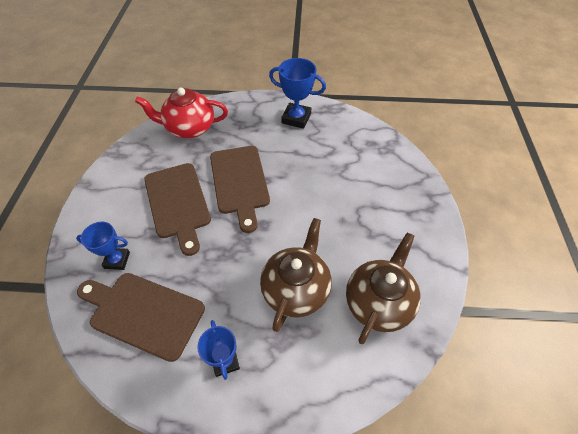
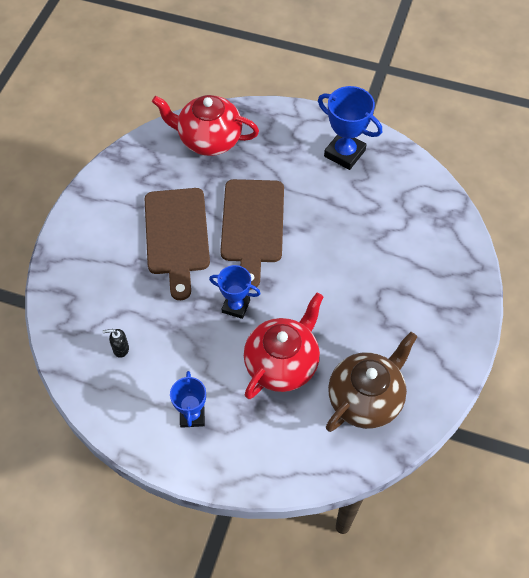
camera: 15 degrees right, 5 degrees up
(117, 260) = (101, 287): blue trophy -> blue trophy (236, 306)
(143, 313) = (120, 349): brown cutting board -> black soap dispenser
(296, 289) = (282, 363): brown teapot -> red teapot

